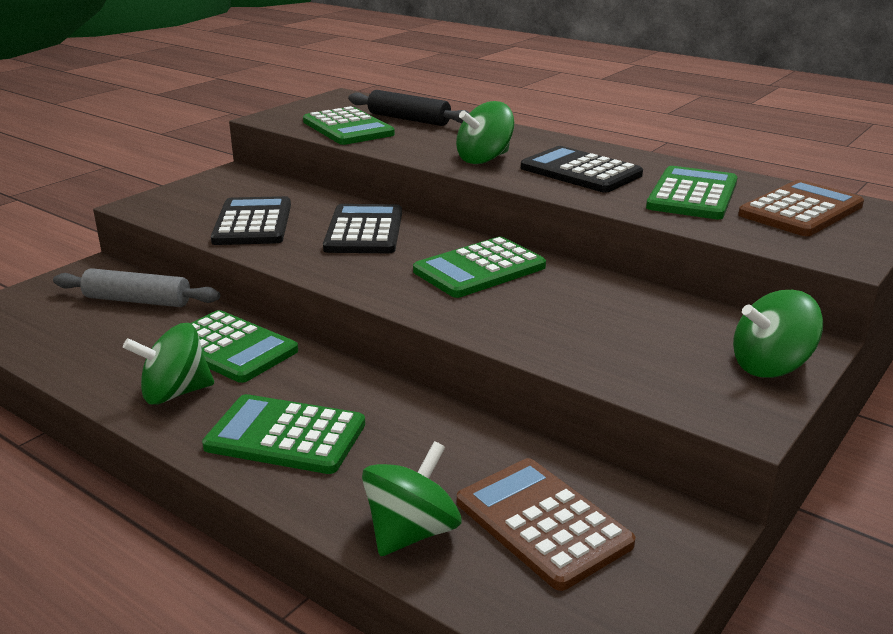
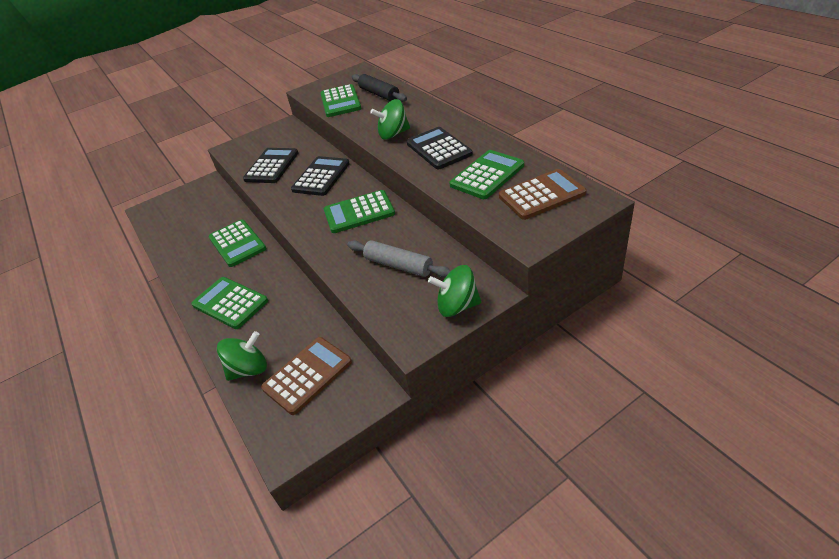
camera: 25 degrees right, 15 degrees up
(138, 300) = (214, 207): grey rolling pin -> grey rolling pin (398, 265)
(175, 393) = (199, 270): green spinning top -> none
(542, 523) = (307, 375): brown calculator -> brown calculator turned 60 degrees clockwise

